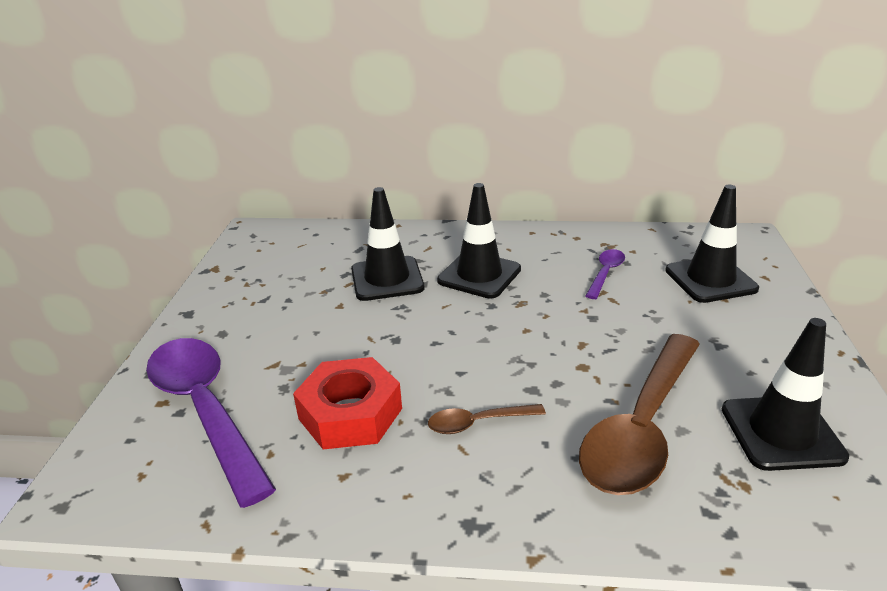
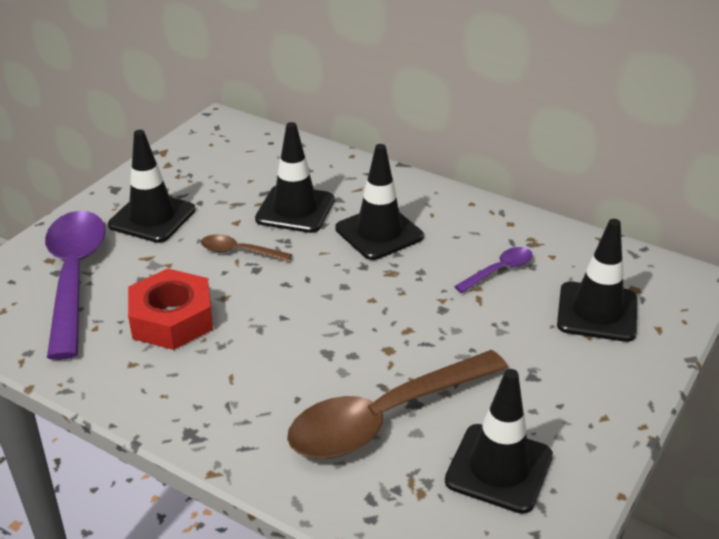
camera: 25 degrees right, 5 degrees up
(250, 326) = (152, 217): none -> black traffic cone
(478, 423) = (260, 363): brown spoon -> brown spoon (239, 252)

